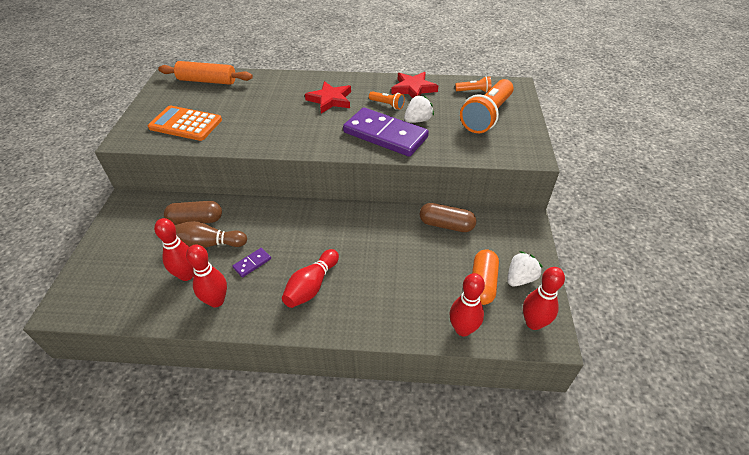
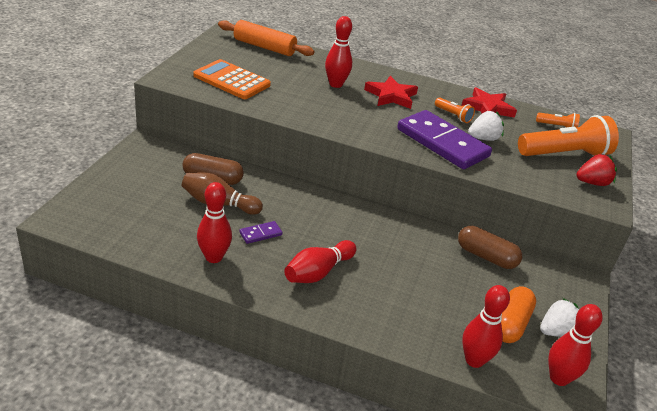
camera: 10 degrees right, 10 degrees down
(187, 275) = (190, 225): red bowling pin -> red bowling pin (336, 84)
(487, 116) = (564, 154): orange flashlight -> orange flashlight turned 150 degrees counterclockwise
(516, 137) = (592, 183): none -> red strawberry

